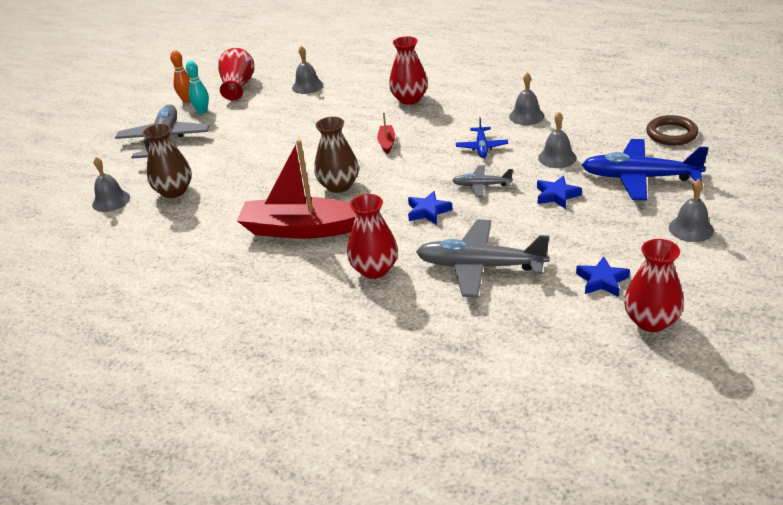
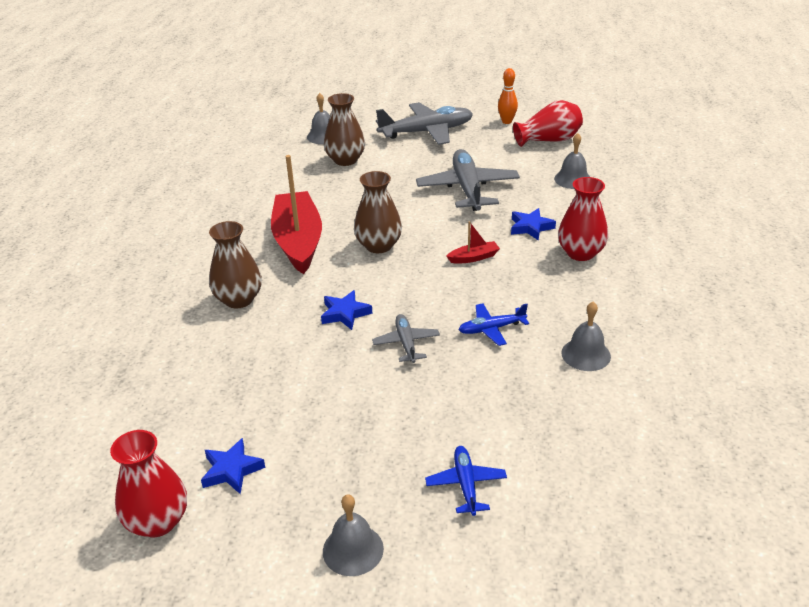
camera: 70 degrees right, 0 degrees up
(202, 111) = (489, 135): turquoise bowling pin -> none
(374, 269) = (238, 299): red vase -> brown vase
(479, 266) = (250, 368): grey plane -> grey plane (467, 189)
(557, 157) = (490, 397): grey bell -> none
(557, 195) = (401, 409): blue star -> blue star (531, 227)
(639, 178) = (466, 484): blue plane -> blue plane, size x0.52
(671, 134) = (603, 511): brown ring -> none

